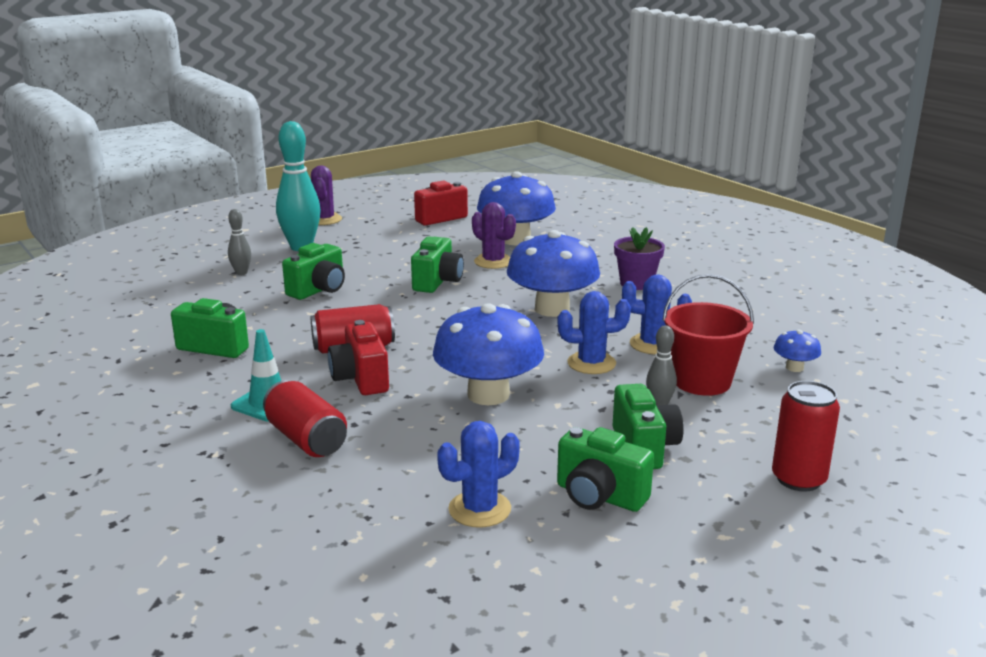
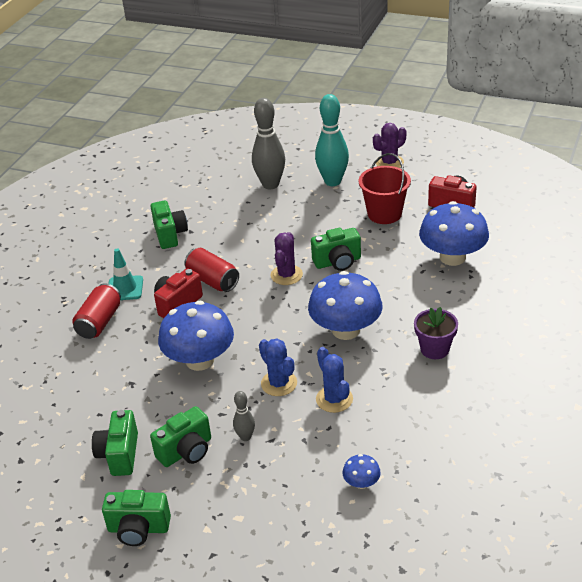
camera: 60 degrees right, 15 degrees up
(241, 273) = (270, 184): grey bowling pin -> grey bowling pin, size x2.03
(319, 290) = (276, 225): green camera -> green camera (138, 529)
(479, 509) = (76, 416): blue cactus -> none
(493, 262) = (399, 267): purple cactus -> purple cactus (286, 275)
(702, 381) = (297, 444): red bucket -> red bucket (384, 214)
(798, 479) = (199, 533): red can -> none

